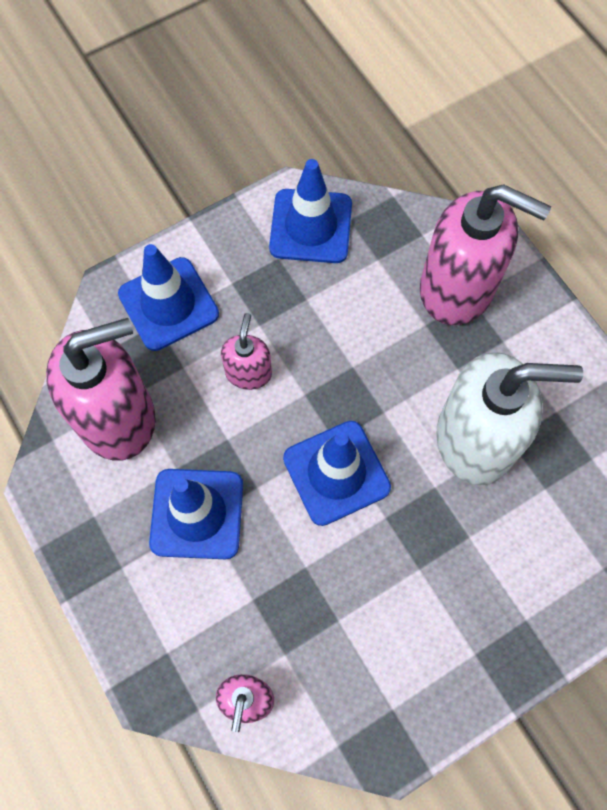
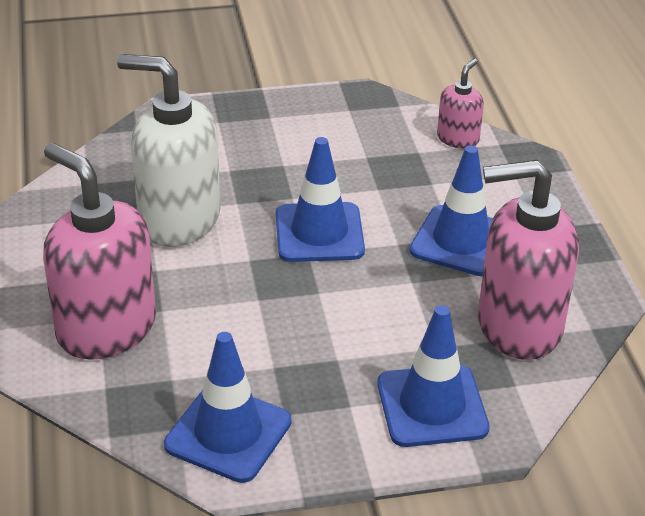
camera: 160 degrees left, 30 degrees down
(248, 372) = (368, 323): pink soap dispenser -> none

